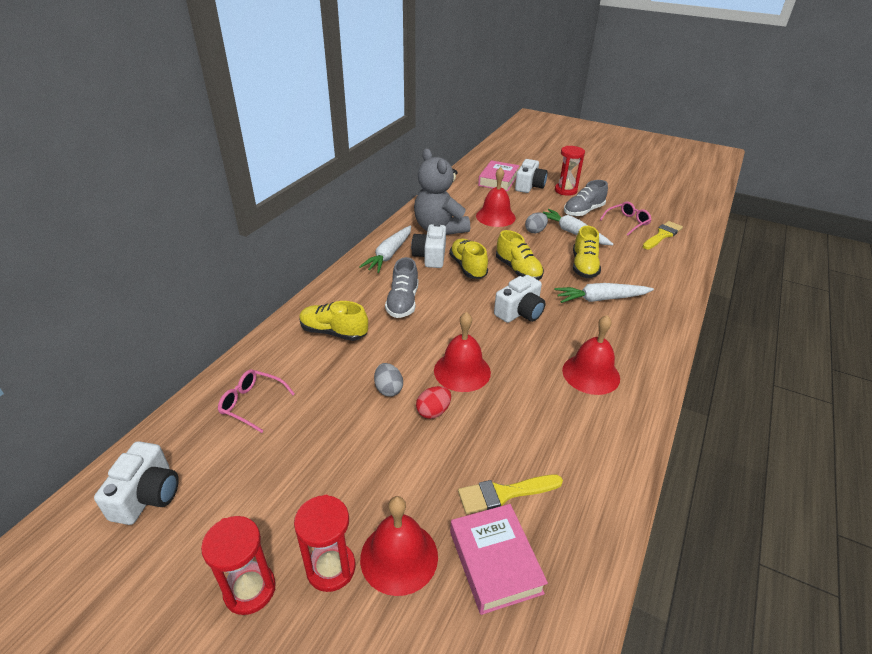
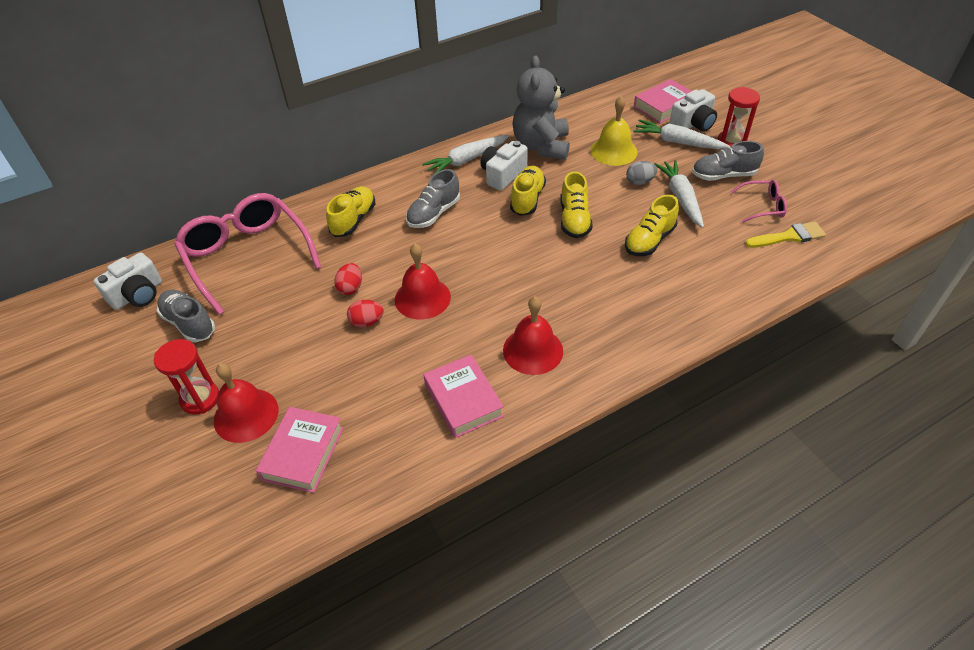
camera: 35 degrees right, 10 degrees up
(244, 496) = (189, 323): none -> grey shoe
(250, 590) = (146, 386): red hourglass -> none
(252, 404) = (247, 257): pink glasses -> pink glasses, size x2.18
(334, 332) = (353, 220): yellow shoe -> yellow shoe turned 60 degrees clockwise
(388, 389) = (350, 288): grey egg -> red egg
(495, 217) = (613, 151): red bell -> yellow bell
(504, 493) = (356, 411): yellow brush -> none
(520, 312) = (530, 264): white camera -> none
(582, 437) = (463, 400): none -> pink book
(600, 299) = (627, 282): white carrot -> white carrot (677, 142)

